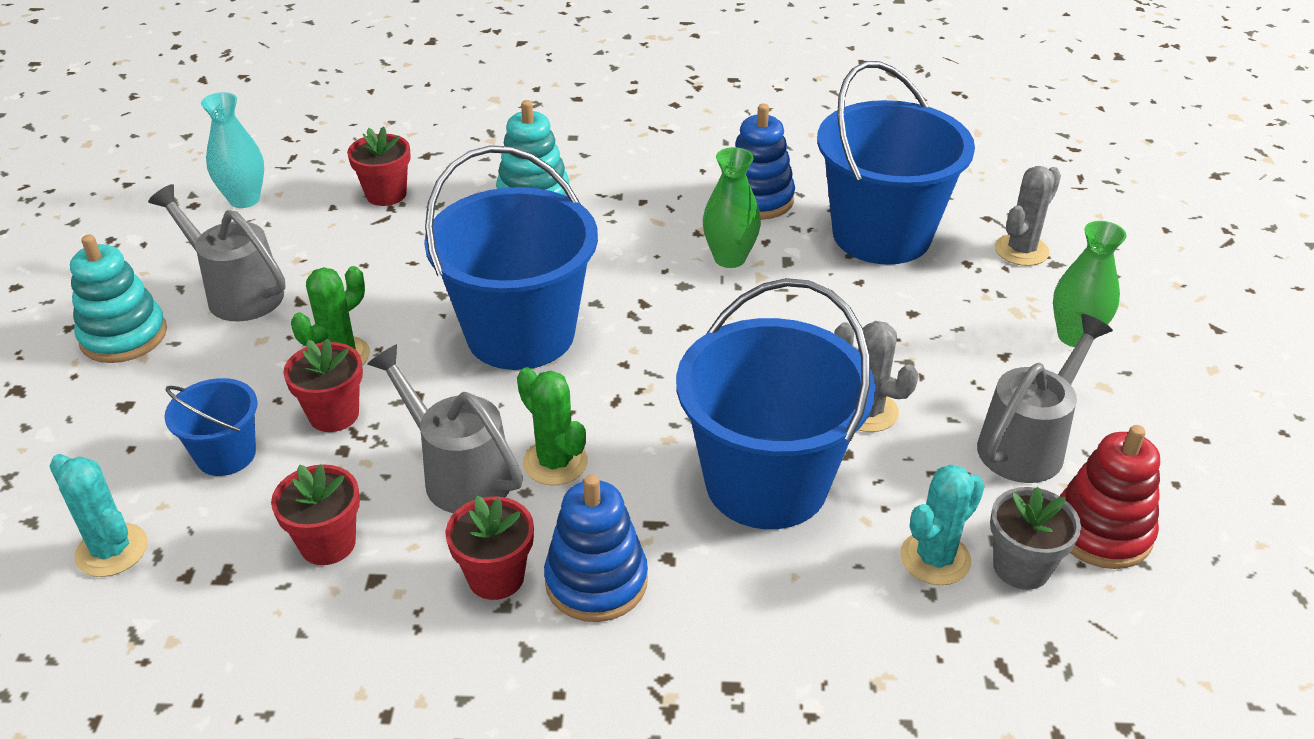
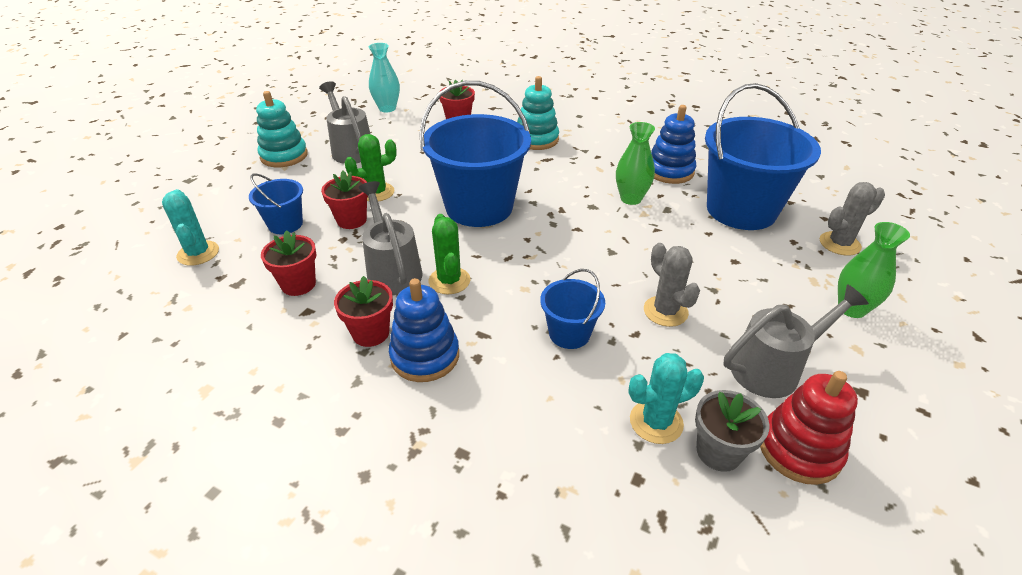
camera: 25 degrees right, 0 degrees up
(766, 483) = (569, 333): blue bucket -> blue bucket, size x0.48

